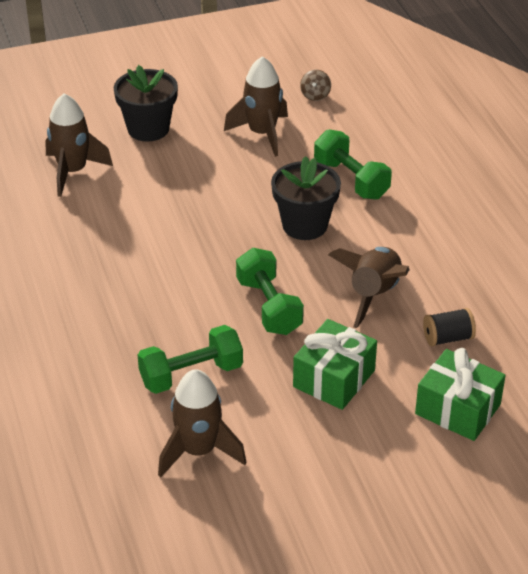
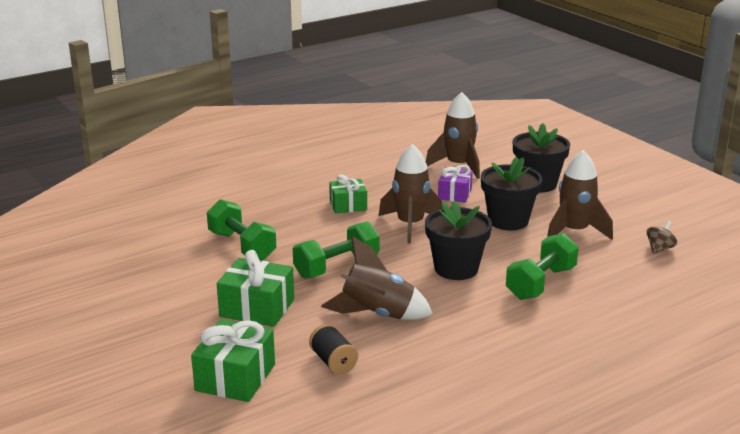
camera: 75 degrees right, 15 degrees down
(129, 274) = (348, 205): none -> green gift
(142, 190) = (454, 194): none -> purple gift
(198, 451) = (159, 261): brown rocket -> brown rocket (410, 225)
(221, 168) = (508, 221): none -> black flower pot
(315, 95) = (659, 249): brown spinning top -> brown spinning top turned 135 degrees clockwise

